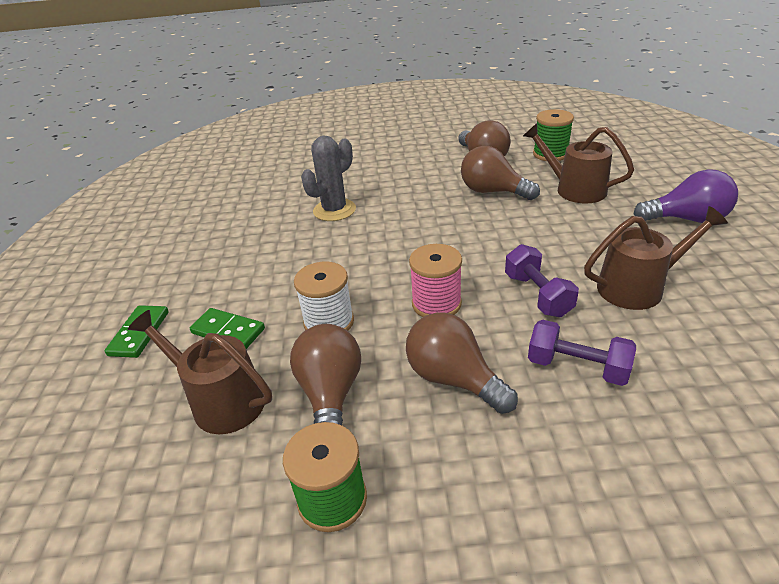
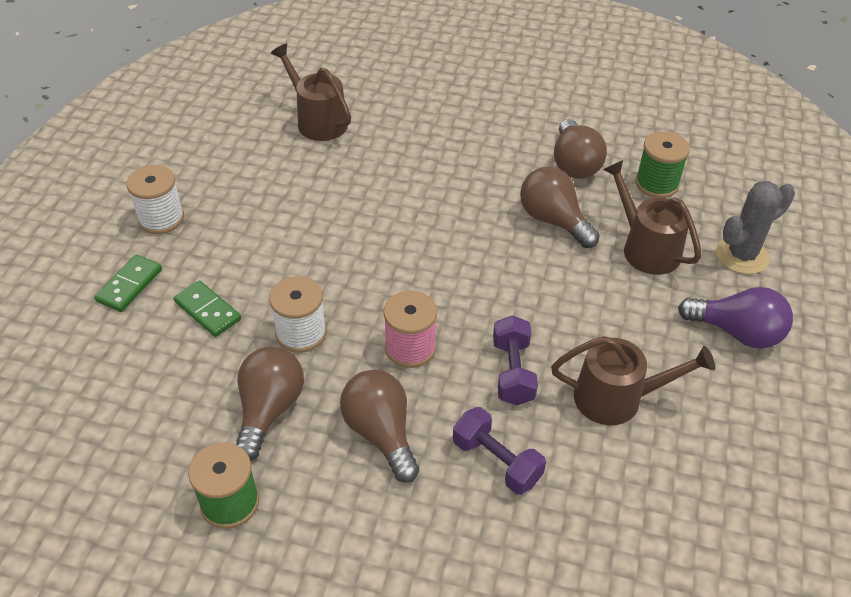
camera: 15 degrees right, 10 degrees up
(153, 275) = (161, 219): none -> white spool
(221, 400) = (177, 382): brown watering can -> brown watering can (318, 121)
(334, 210) = (370, 190): grey cactus -> grey cactus (742, 255)

